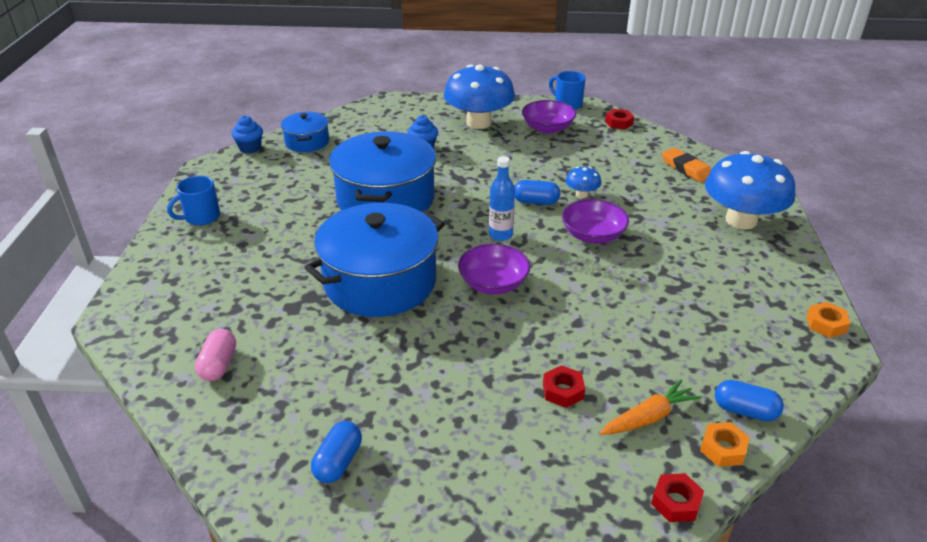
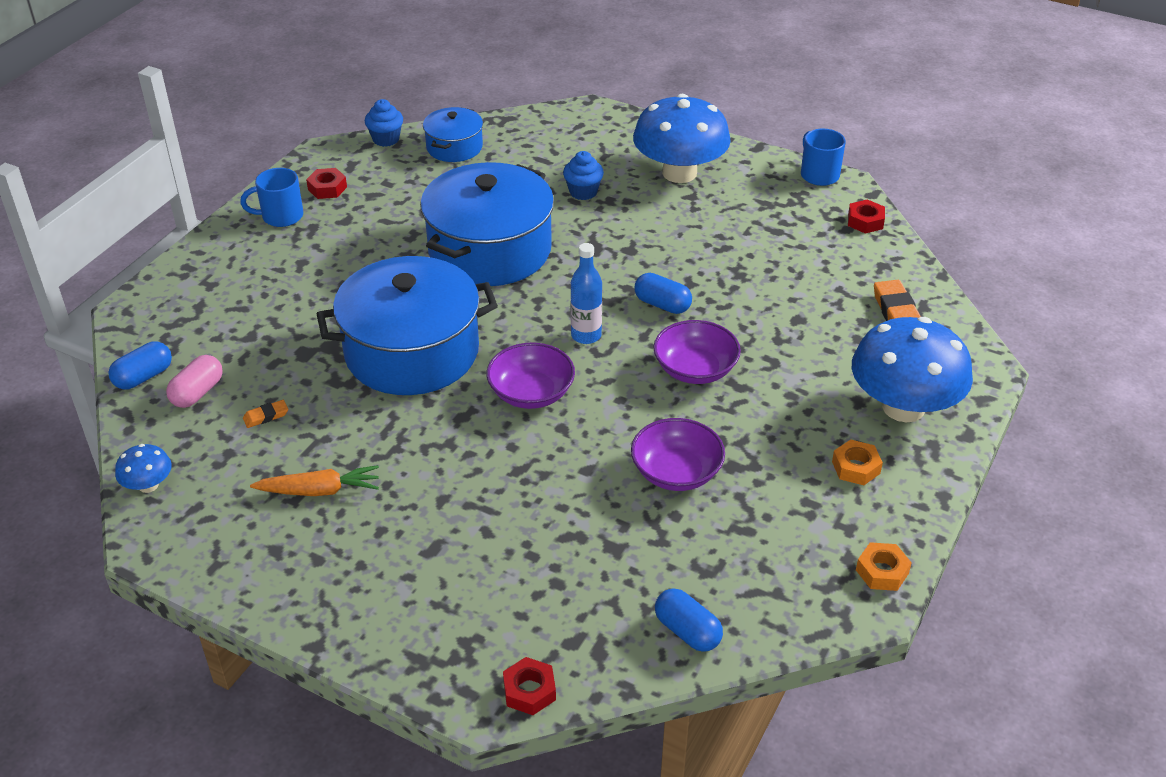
camera: 25 degrees right, 5 degrees up
(294, 364) = (266, 416): none -> orange eraser
(338, 462) = (242, 529): blue capsule -> blue capsule (143, 377)
(547, 128) = (762, 204): purple bowl -> purple bowl (676, 472)
(563, 391) = (509, 538): red nut -> red nut (327, 188)
(581, 194) = (727, 311): blue mushroom -> blue mushroom (148, 485)
(649, 417) = (576, 598): orange carrot -> orange carrot (320, 490)
(723, 449) = (626, 660): orange nut -> orange nut (855, 467)

